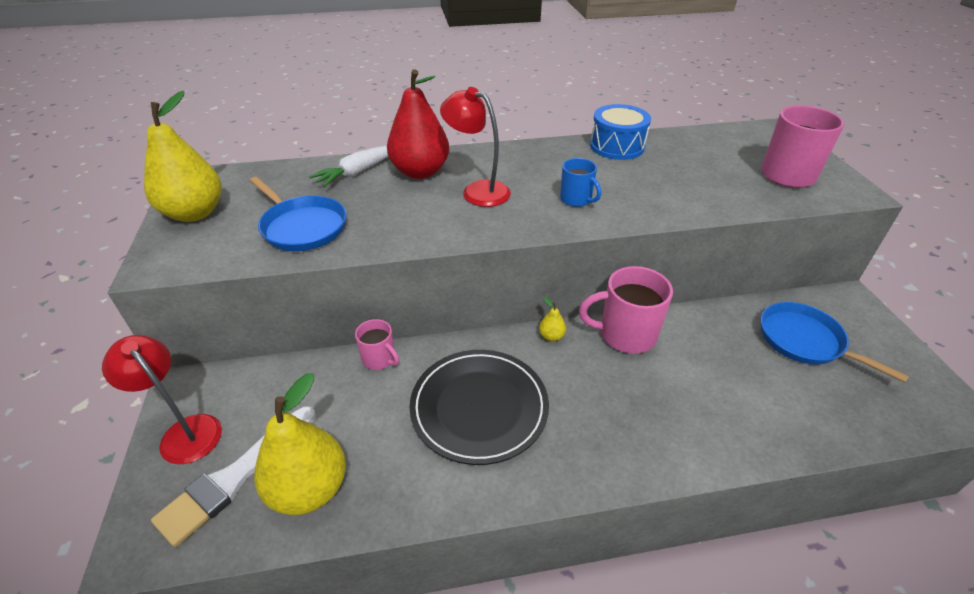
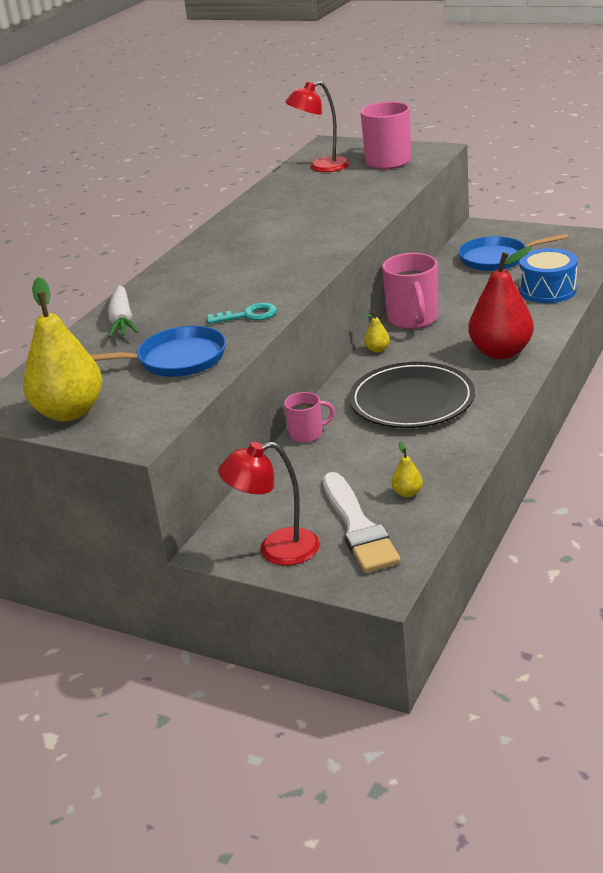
camera: 50 degrees left, 10 degrees down
(309, 489) = (407, 493): yellow pear -> yellow pear, size x0.41
(404, 230) = (248, 315): none -> turquoise key
(420, 172) = (168, 292): red pear -> red pear (501, 352)
(477, 191) = (237, 274): red lamp -> red lamp (321, 167)
(576, 199) = (307, 240): blue mug -> none
(617, 146) = (259, 204): blue drum -> blue drum (547, 290)
(625, 334) = (413, 319): pink mug -> pink mug turned 45 degrees counterclockwise

